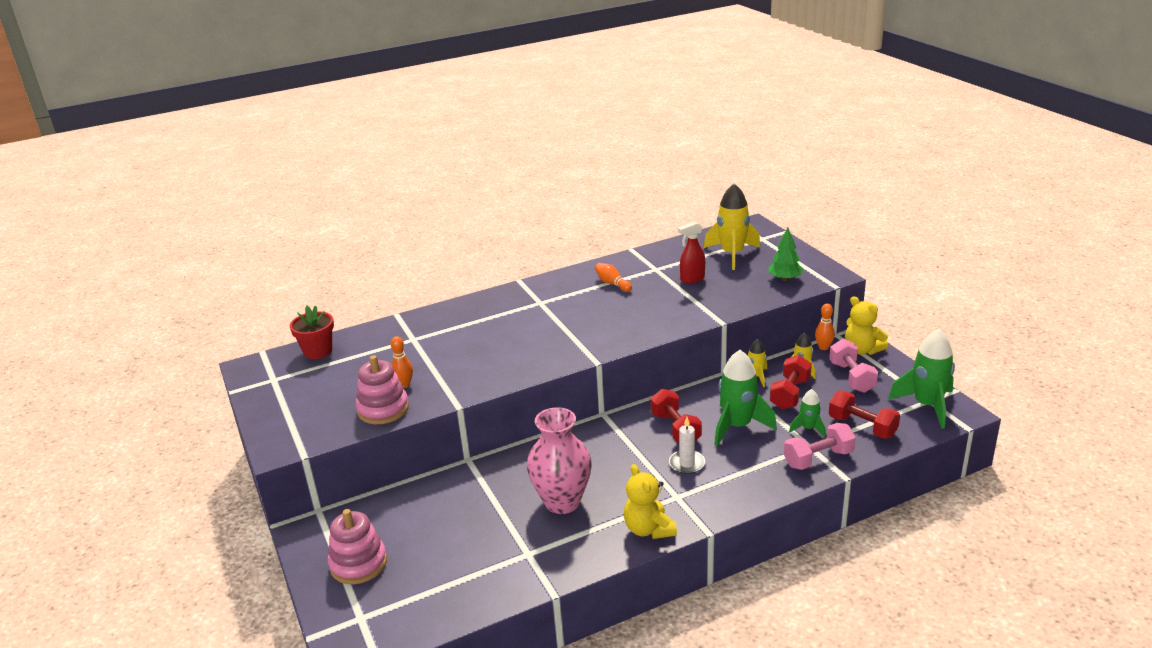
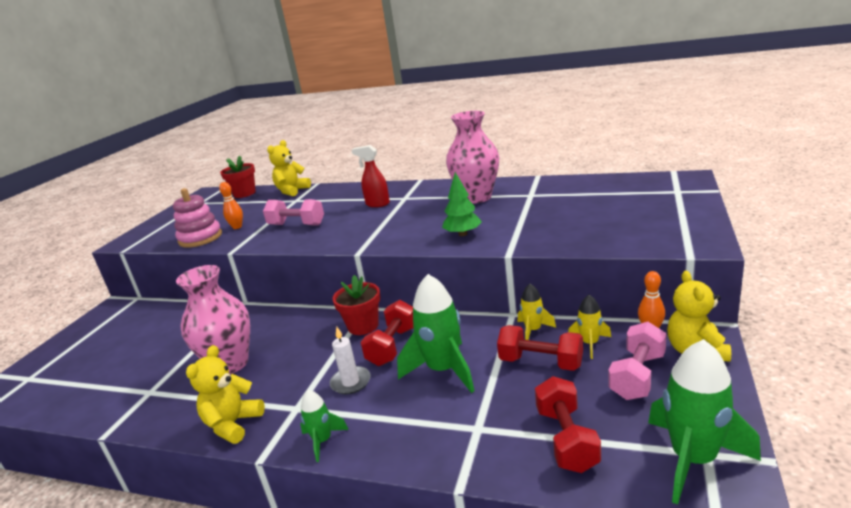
camera: 45 degrees right, 5 degrees down
(358, 564) = (89, 342): pink stacking toy -> none
(383, 331) = (292, 191): none -> yellow teddy bear
(612, 284) = (476, 198): orange bowling pin -> pink vase
(626, 426) = (363, 326): none -> red flower pot
(692, 279) = (546, 210): red spray bottle -> red spray bottle (377, 204)
(732, 254) = (621, 198): yellow rocket -> none
(784, 279) = (640, 233): green tree -> green tree (463, 234)
(790, 394) = (541, 362): red dumbbell -> red dumbbell turned 45 degrees clockwise
(808, 428) = (504, 408): green rocket -> green rocket (323, 441)
(818, 459) = (464, 448): pink dumbbell -> pink dumbbell (296, 225)

